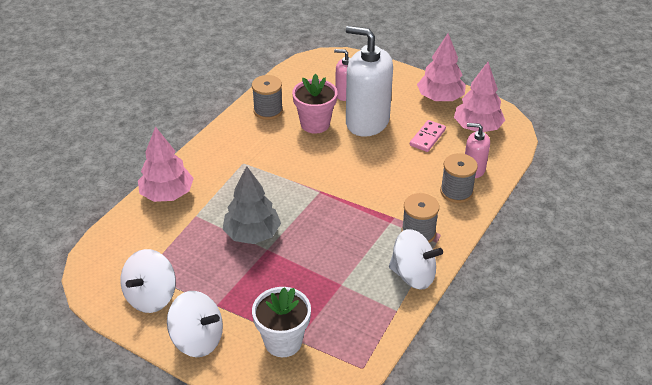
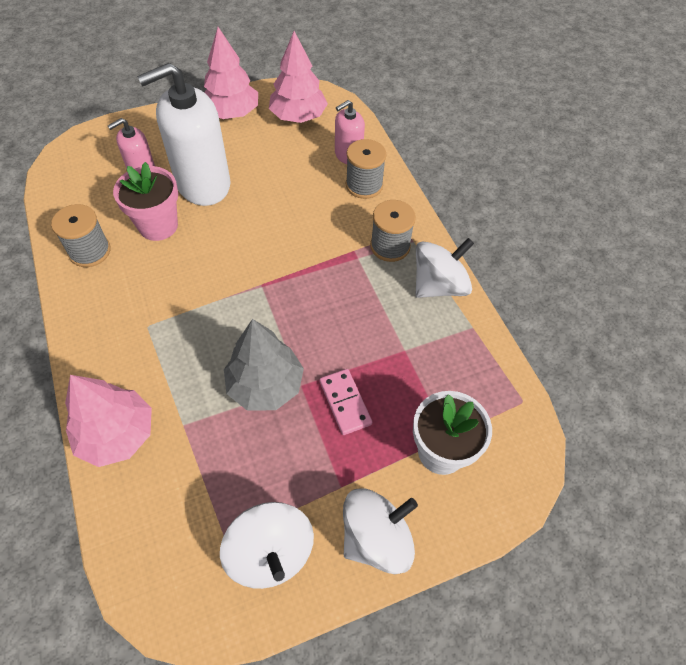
camera: 55 degrees left, 15 degrees up
(427, 137) = (274, 157): pink domino -> pink domino (345, 402)

